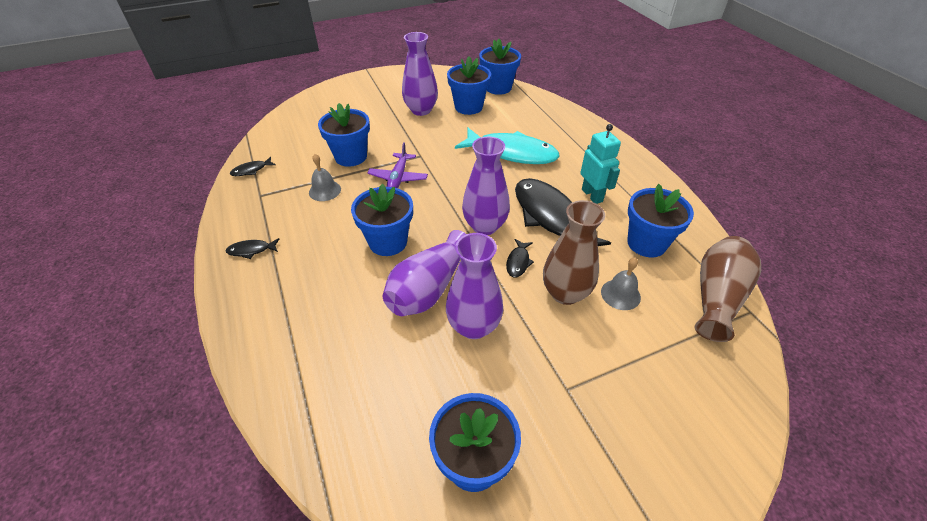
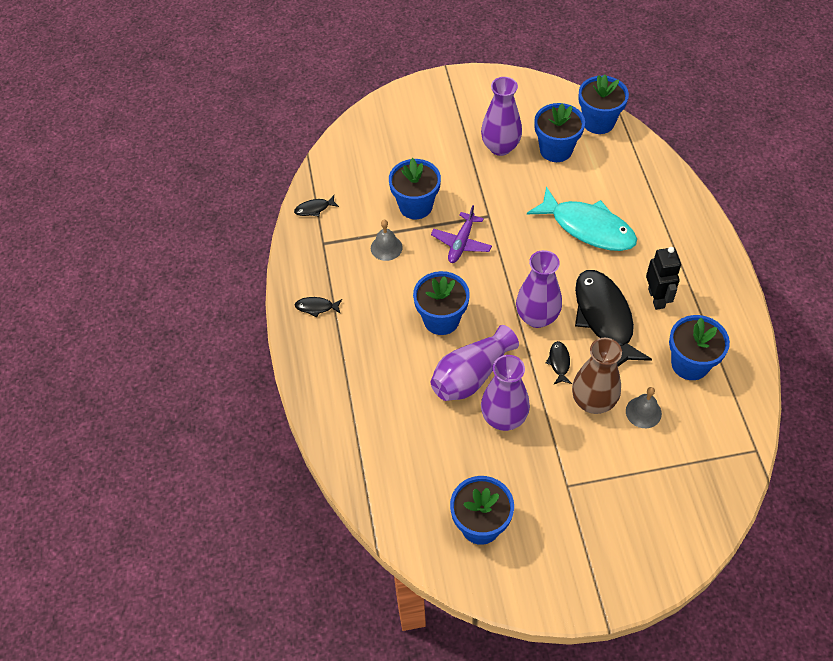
camera: 15 degrees right, 10 degrees up
(518, 262) = (559, 362): black fish -> black fish turned 150 degrees clockwise
(592, 195) = (656, 298): turquoise robot -> black robot
(716, 297) = (731, 431): brown vase -> none

